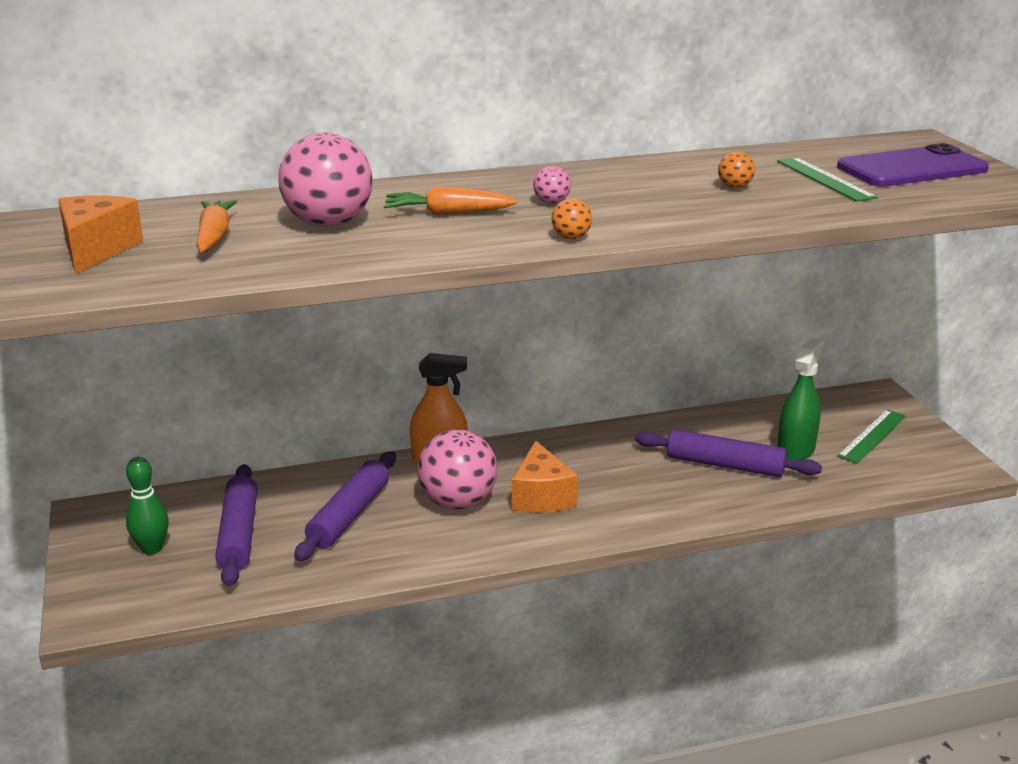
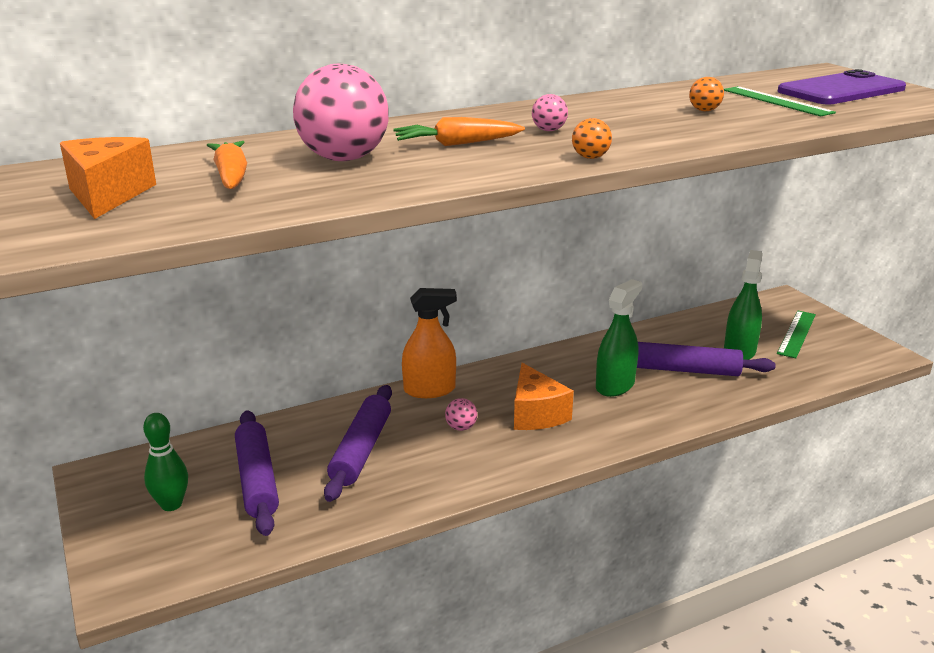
camera: 10 degrees left, 0 degrees up
(458, 503) = (461, 427): pink ball -> pink ball, size x0.43
(639, 474) = (615, 385): none -> green spray bottle

